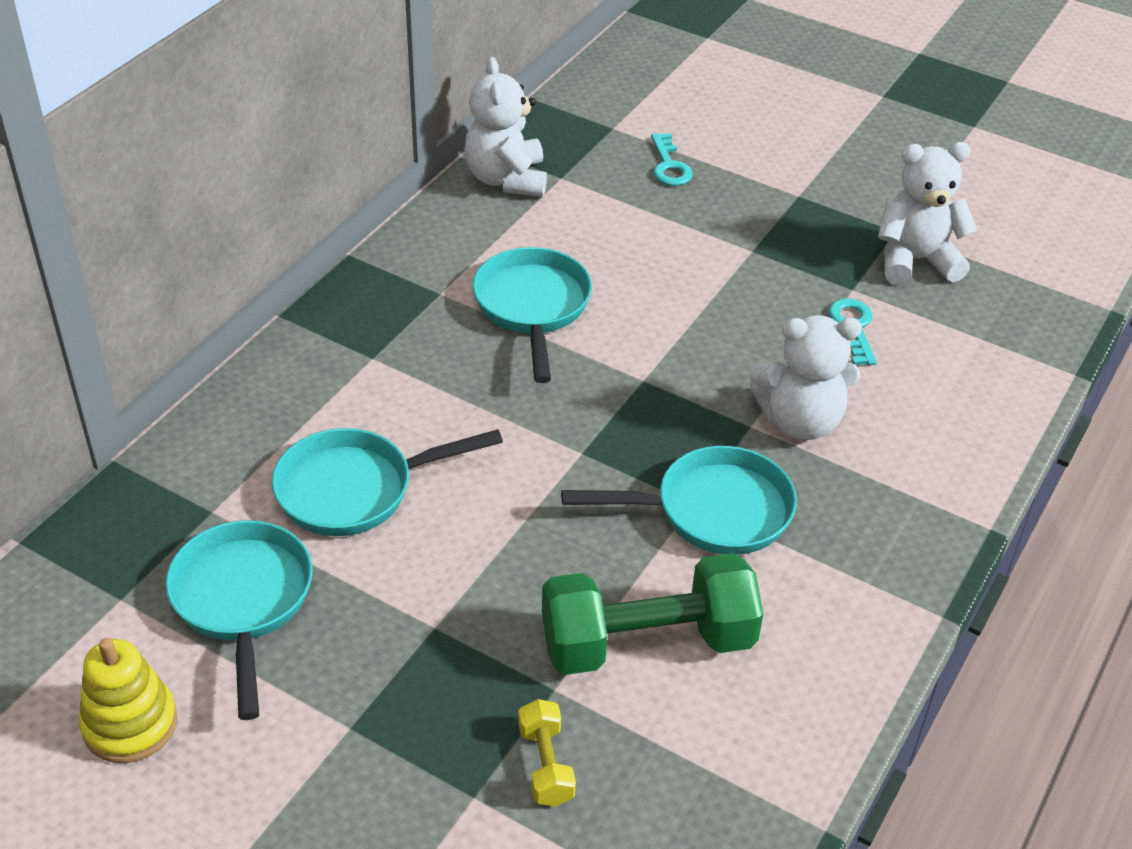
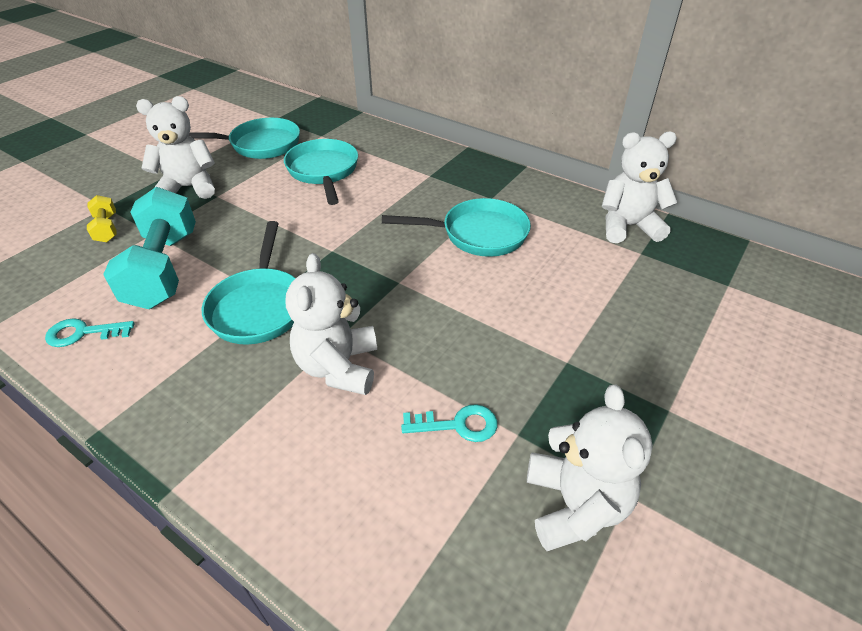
camera: 95 degrees right, 0 degrees up
(130, 724) = (205, 124): yellow stacking toy -> none
(406, 677) = (189, 188): none -> white teddy bear
(546, 765) = (106, 228): yellow dumbbell -> yellow dumbbell turned 75 degrees clockwise
(647, 642) = (164, 268): green dumbbell -> turquoise dumbbell
(669, 166) = (682, 316): turquoise key -> turquoise key (83, 333)

